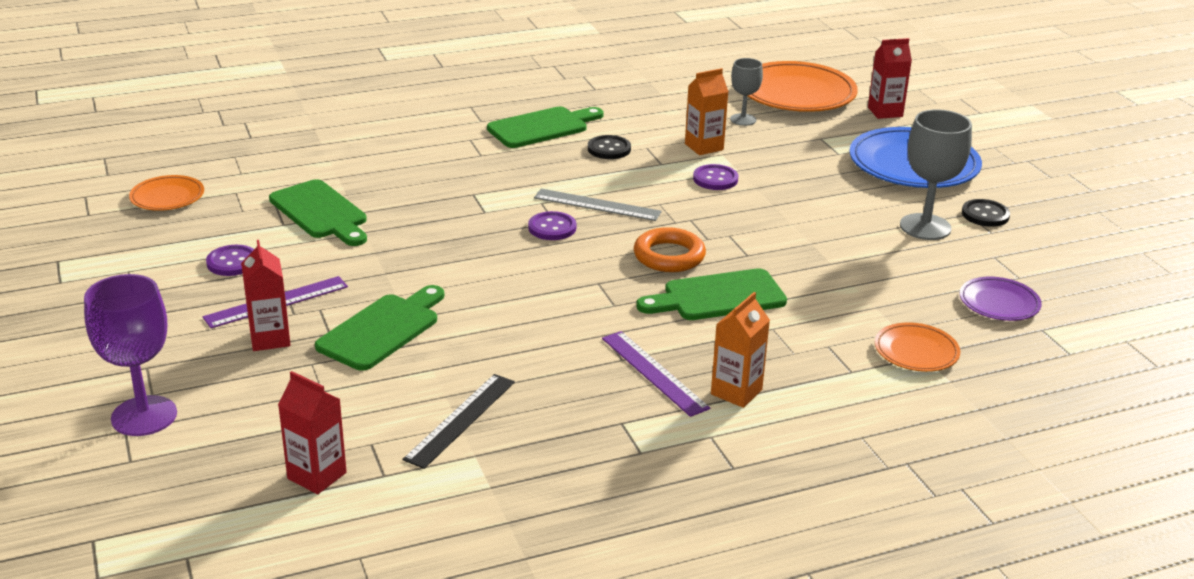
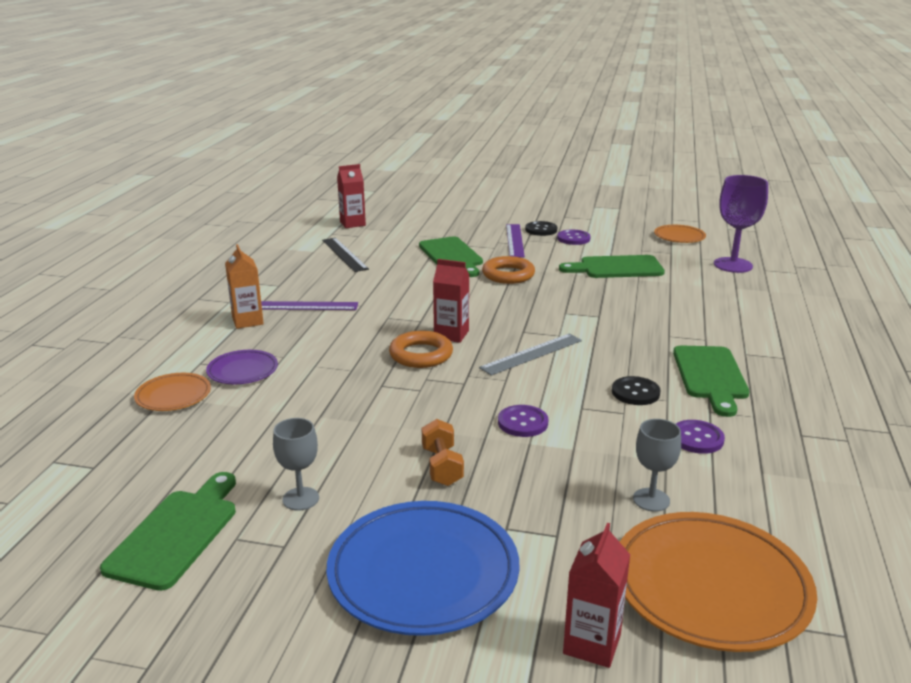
camera: 125 degrees right, 5 degrees down
(144, 416) = (446, 206): purple goblet -> purple goblet (733, 265)
(270, 339) = (478, 233): red carton -> red carton (451, 334)
(410, 271) = (508, 275): none -> orange ring
(552, 228) = (514, 328): purple button -> purple button (697, 438)
(704, 147) = (598, 444): orange carton -> none
(718, 297) = (346, 352): green cutting board -> green cutting board (177, 534)
(813, 191) = (442, 466): none -> orange dumbbell
(925, 227) = (300, 499): grey goblet -> grey goblet, size x0.59
(985, 215) = (267, 557): black button -> black button (541, 230)
(999, 303) = (151, 467): purple plate -> purple plate (242, 371)

